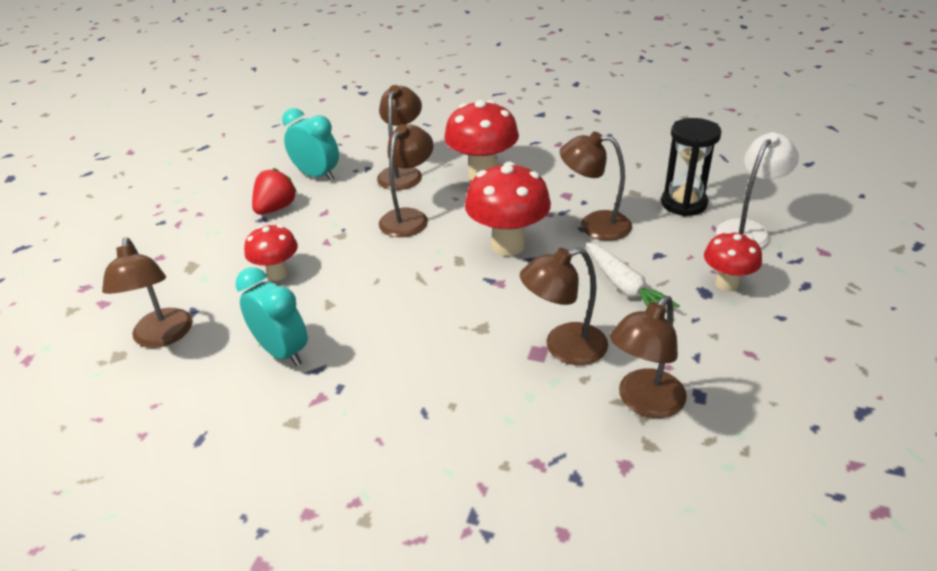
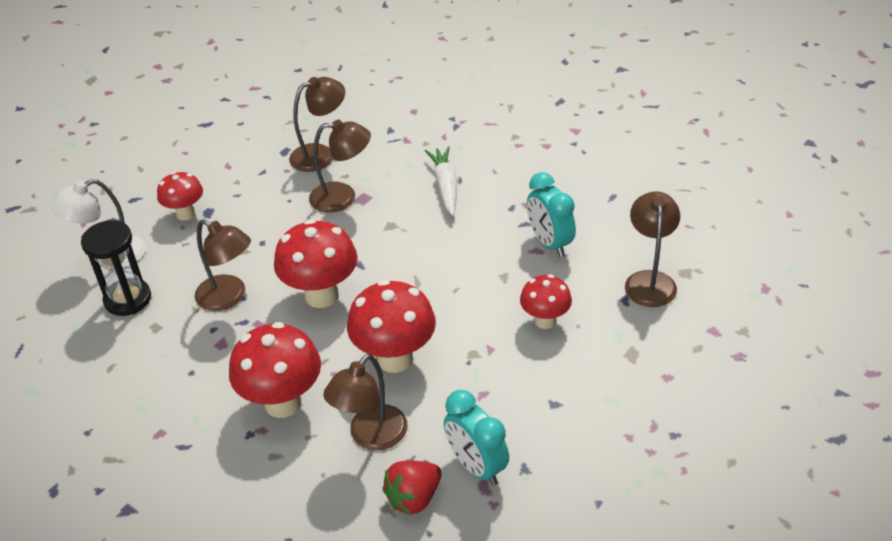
camera: 160 degrees left, 5 degrees up
(276, 208) = (536, 417): red strawberry -> red strawberry (414, 498)
(409, 217) = (395, 359): brown lamp -> red mushroom
(624, 287) = (261, 230): white carrot -> white carrot (445, 186)

